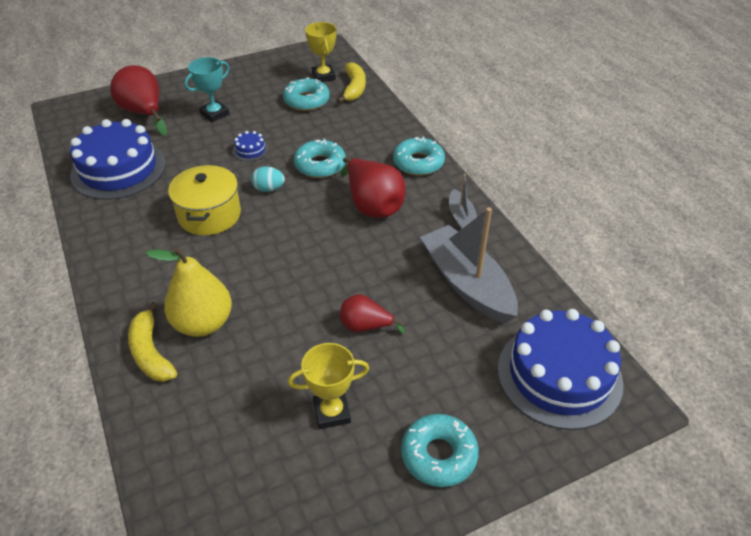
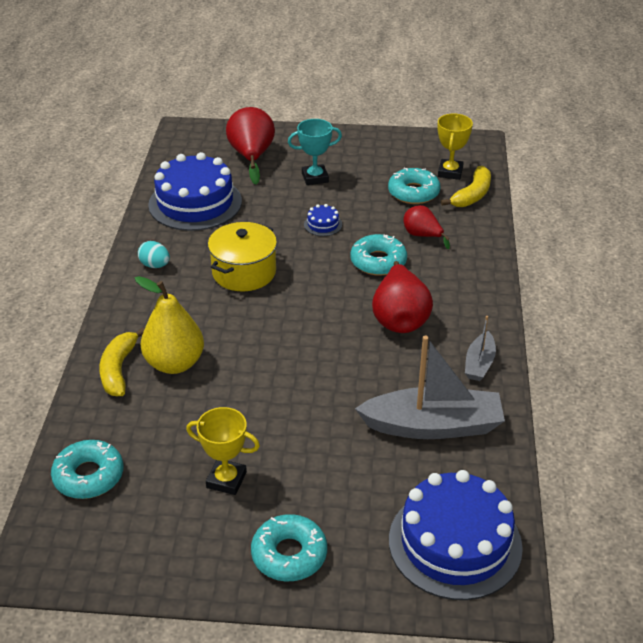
camera: 30 degrees right, 5 degrees down
(269, 189) = (313, 267): turquoise egg -> turquoise egg (155, 265)
(365, 326) = (308, 423): red pear -> red pear (422, 236)
(418, 163) = (479, 293): turquoise donut -> turquoise donut (88, 476)
(466, 283) = (433, 426): grey boat -> grey boat turned 90 degrees clockwise

